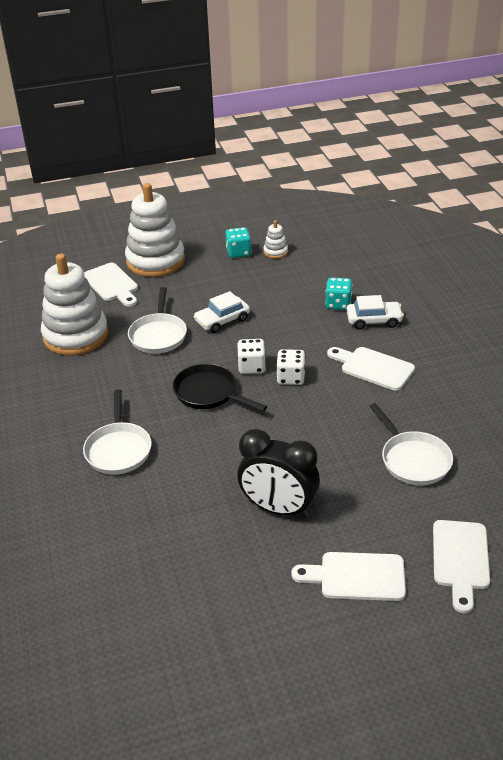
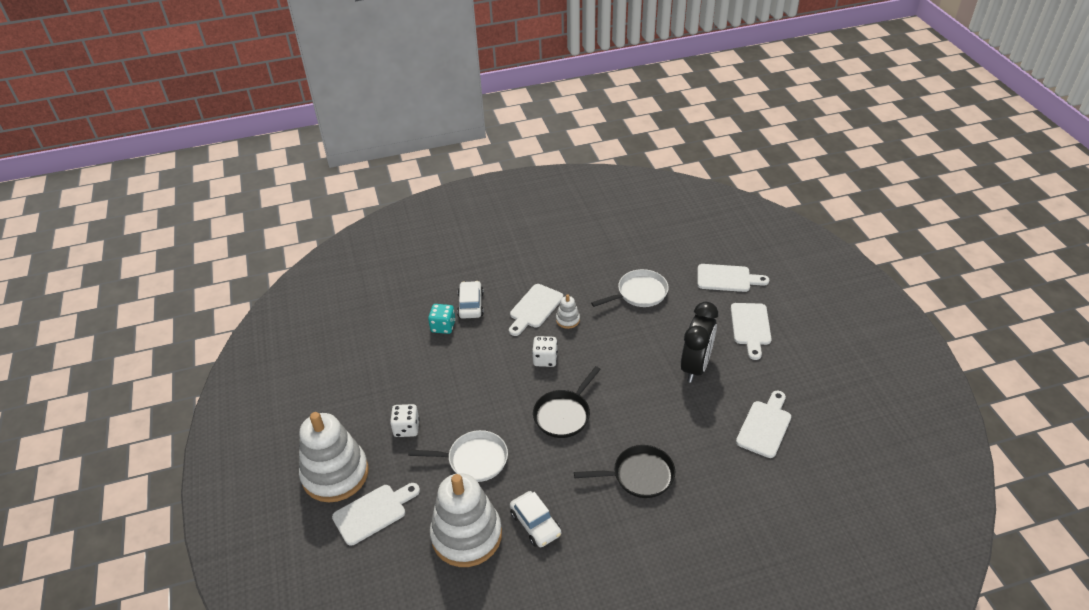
camera: 90 degrees left, 5 degrees up
(118, 449) = (639, 475): white pan -> black pan
(173, 570) = (765, 426): none -> white cutting board
(222, 320) = (456, 409): white car -> white car (535, 524)
(238, 252) = (337, 400): turquoise dice -> none
(251, 367) = (529, 385): white dice -> white dice (406, 428)
(275, 252) = (344, 370): white stacking toy -> white stacking toy (567, 320)

